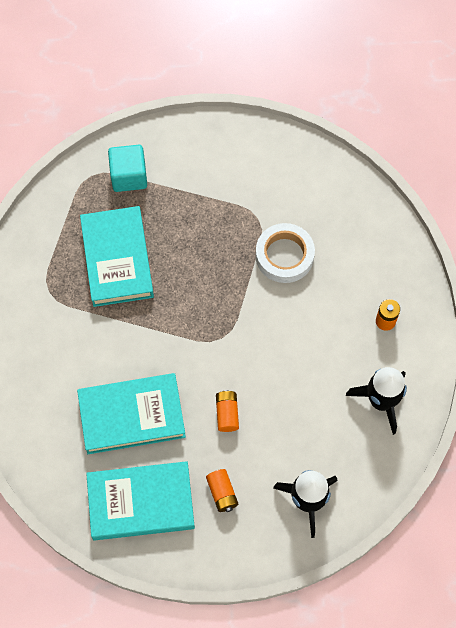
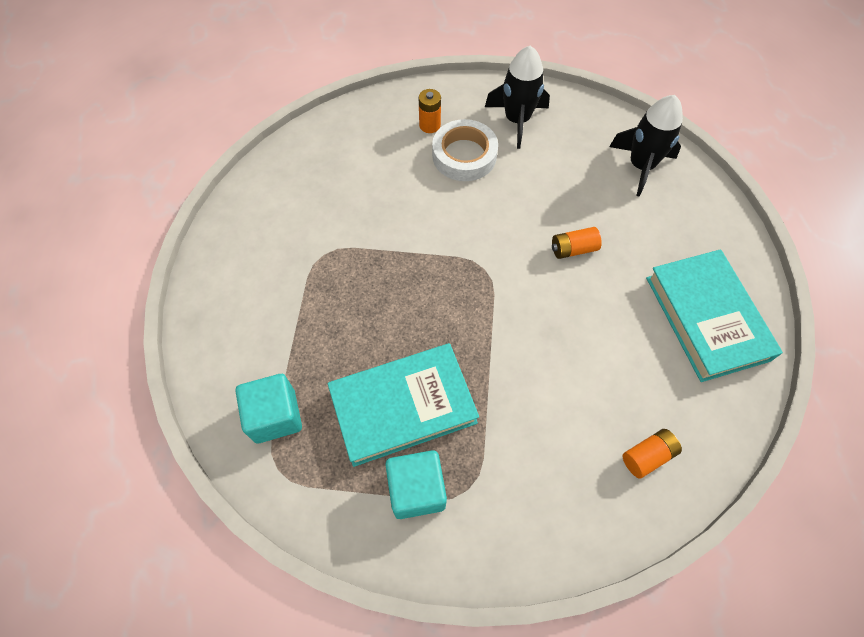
camera: 100 degrees left, 5 degrees down
(56, 259) = (416, 489): none -> turquoise cube
(132, 415) = (608, 347): turquoise book -> none
(222, 493) = (663, 240): orange battery -> orange battery (647, 456)
(284, 256) = (369, 221): white tape -> white tape (464, 155)

